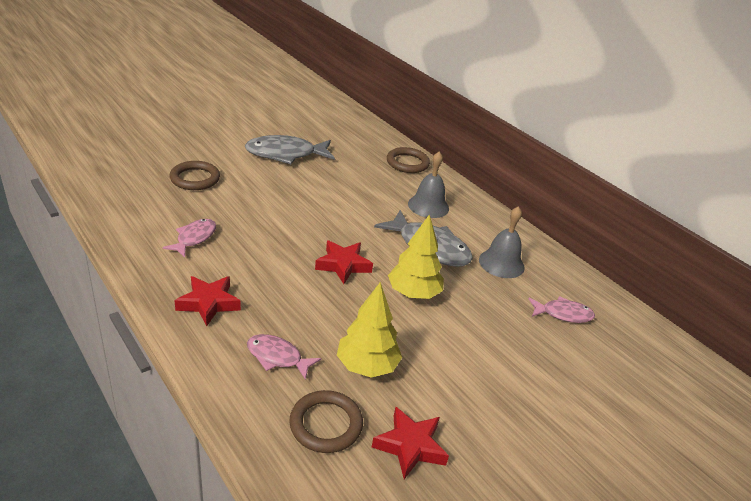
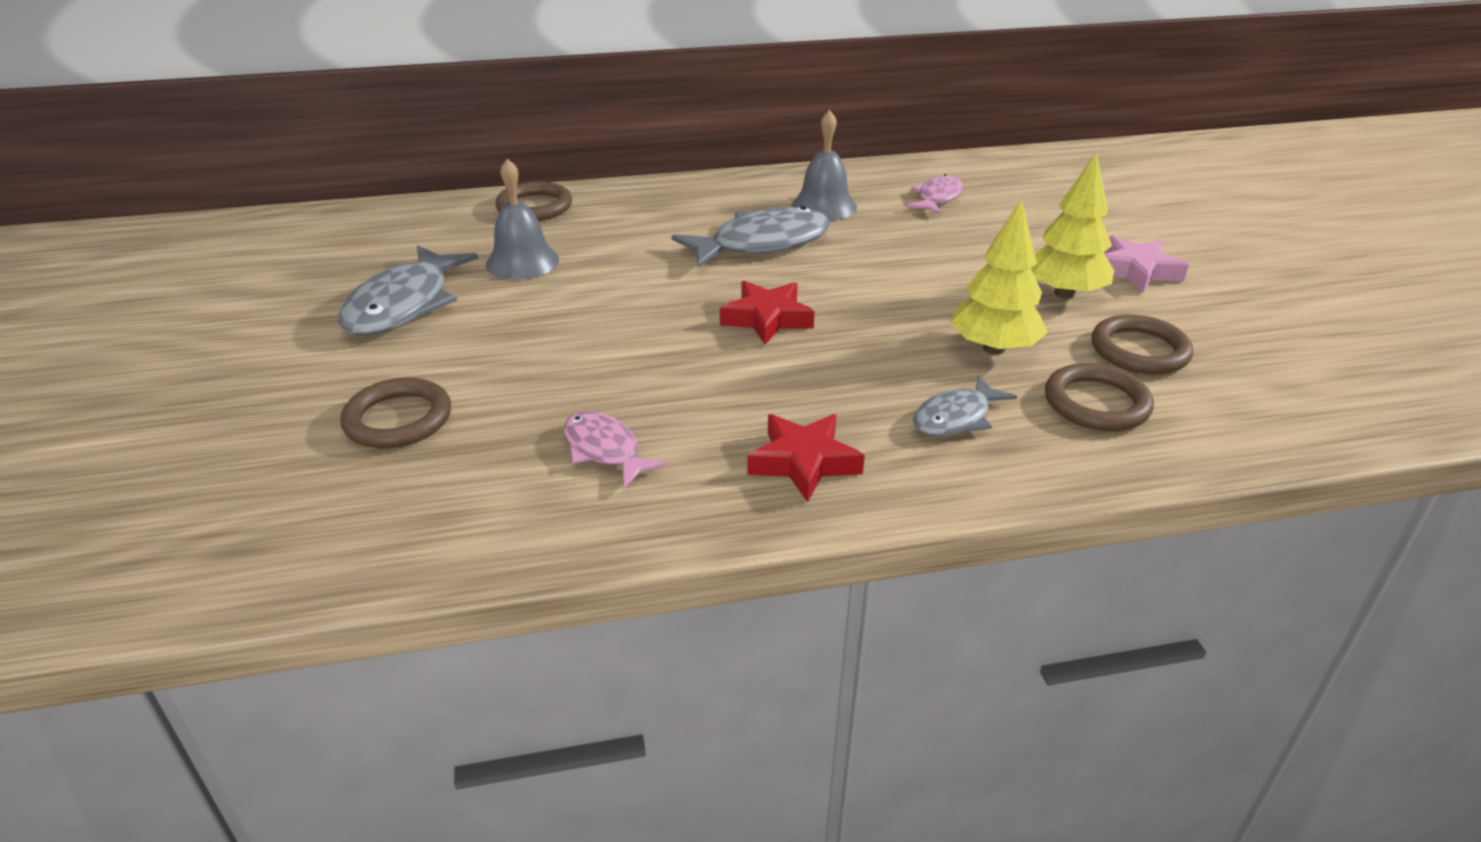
camera: 60 degrees left, 0 degrees up
(277, 357) = (956, 417): pink fish -> grey fish
(410, 446) = (1139, 350): red star -> brown ring
(413, 293) = (858, 280): yellow tree -> yellow tree (1064, 293)
(428, 206) = (662, 220): grey bell -> grey bell (522, 262)
(536, 439) = (1136, 271): none -> pink star

